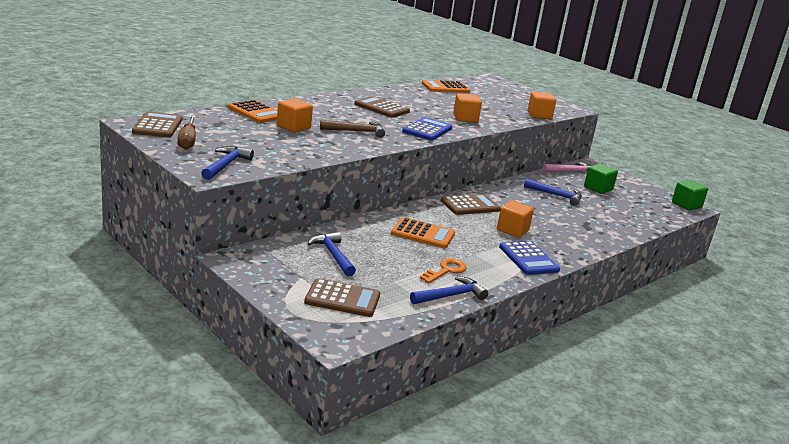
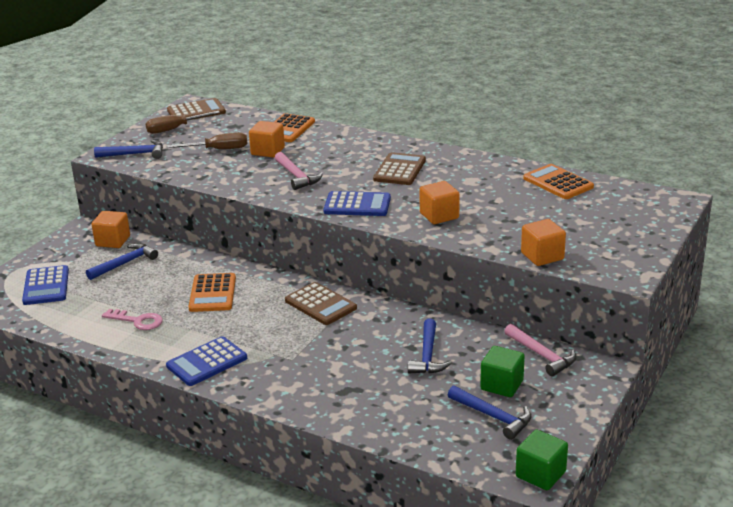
camera: 75 degrees right, 5 degrees up
(264, 139) = (218, 149): none -> brown screwdriver
(342, 299) = (46, 286): brown calculator -> blue calculator
(356, 131) = (297, 176): brown hammer -> pink hammer
(446, 270) = (137, 321): orange key -> pink key
(450, 296) = (86, 333): blue hammer -> blue hammer (493, 416)
(512, 230) = (276, 341): orange cube -> orange cube (113, 241)

